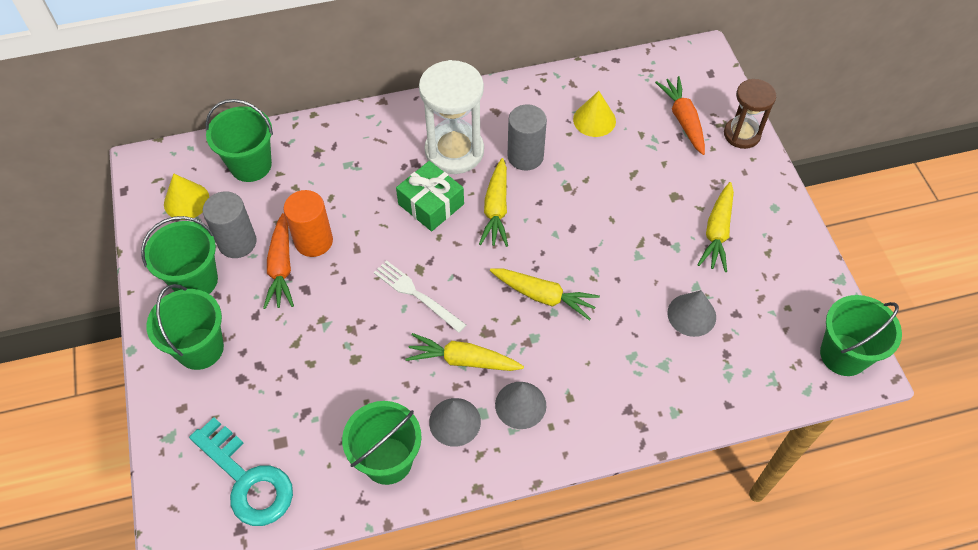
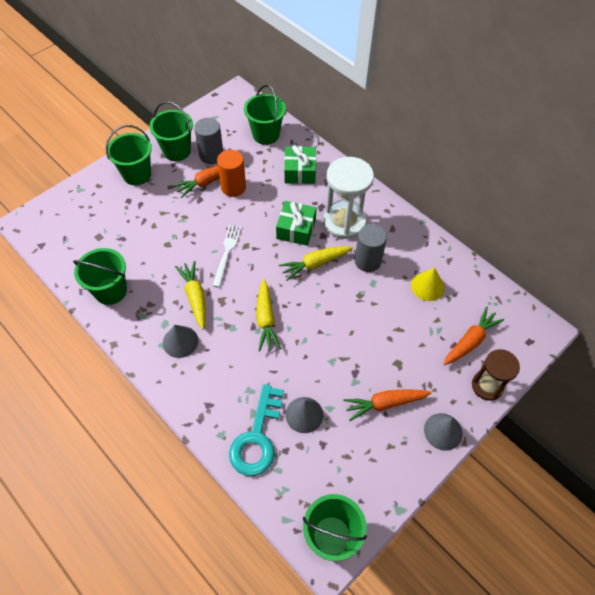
camera: 60 degrees right, 0 degrees up
(186, 201) = (224, 121): yellow cone -> none
(247, 479) = (70, 233): turquoise key -> turquoise key (257, 437)
(342, 158) = (299, 171): none -> green gift
(455, 422) = (151, 312): grey cone -> grey cone (443, 431)
(717, 232) = (384, 404): yellow carrot -> orange carrot

